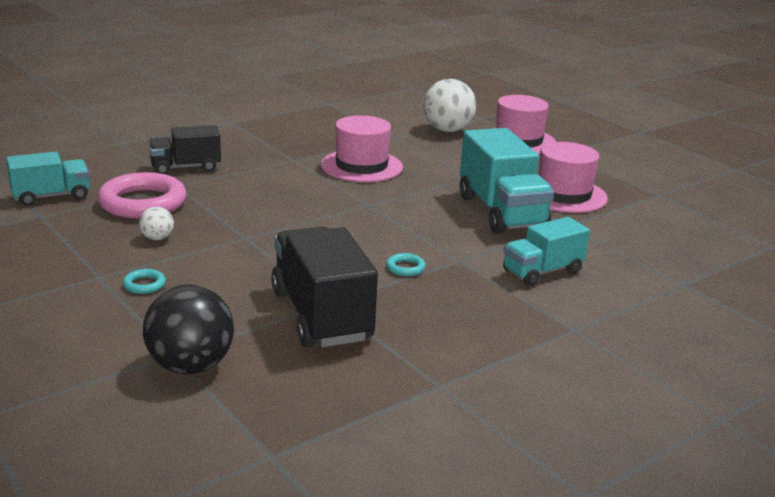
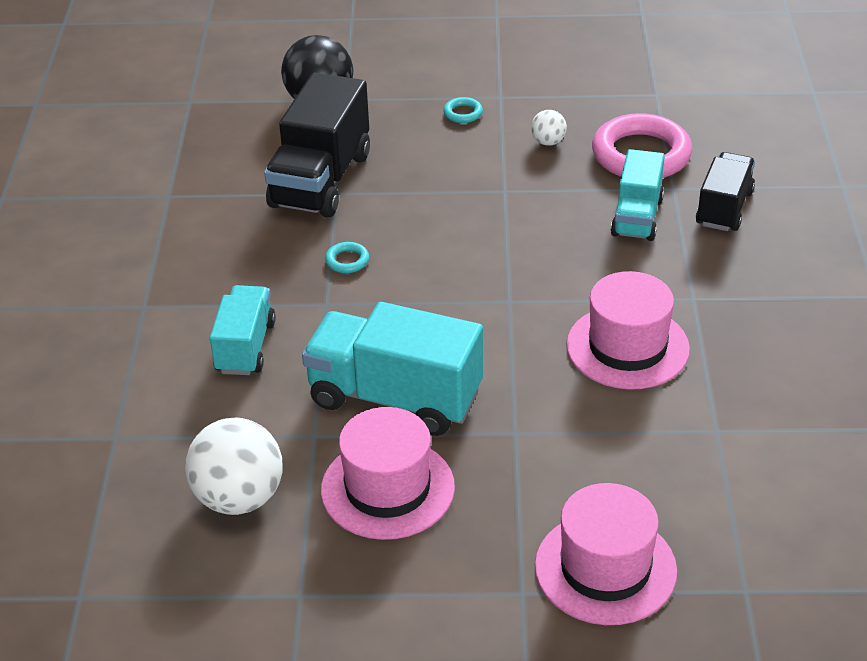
camera: 130 degrees right, 15 degrees up
(51, 196) = (701, 108): turquoise truck -> turquoise truck (637, 217)
(321, 315) = (321, 180): black truck -> black truck turned 90 degrees clockwise
(447, 130) = (709, 508): white ball -> white ball (239, 498)

